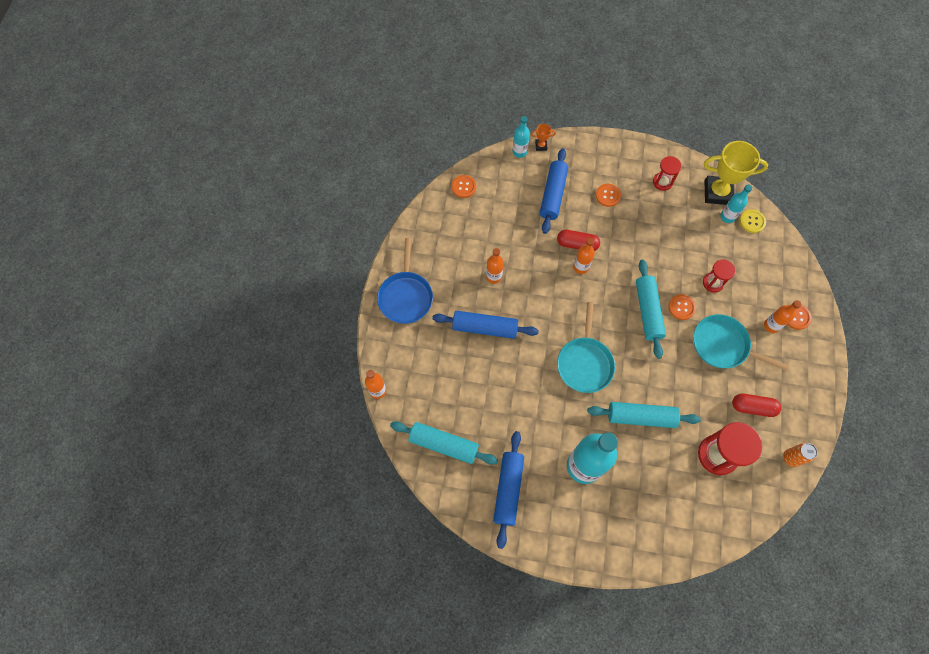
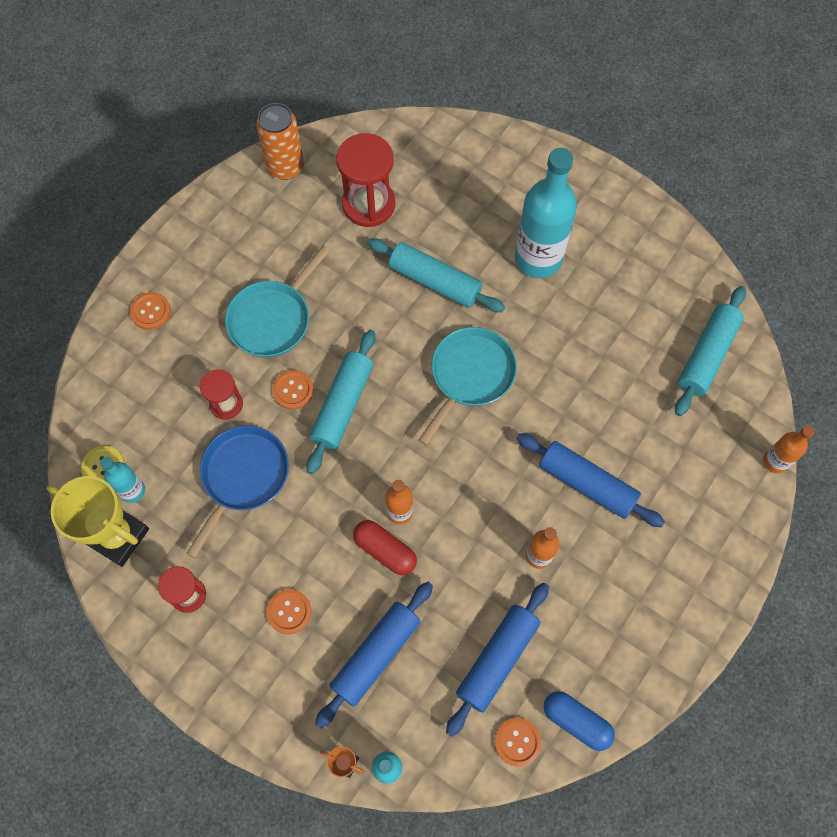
camera: 155 degrees left, 0 degrees up
(405, 296) = (687, 585): blue pan -> blue pan (243, 477)
(438, 207) = (576, 722): none -> blue capsule
(444, 444) = (707, 355): turquoise rolling pin -> turquoise rolling pin turned 75 degrees clockwise
(508, 489) = (645, 272): blue rolling pin -> blue rolling pin (497, 659)
(723, 345) = (273, 319): turquoise pan -> turquoise pan turned 75 degrees clockwise
(752, 407) = (289, 234): red capsule -> none
(771, 325) = (191, 315): orange bottle -> none
(791, 458) = (285, 167): orange can -> orange can, size x1.58

